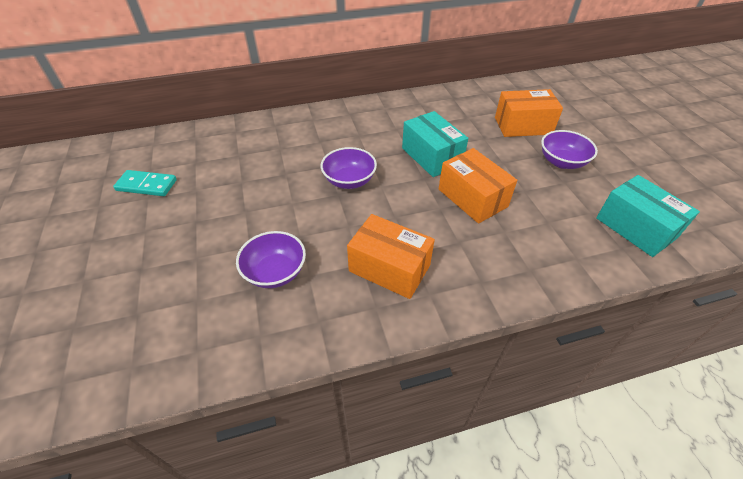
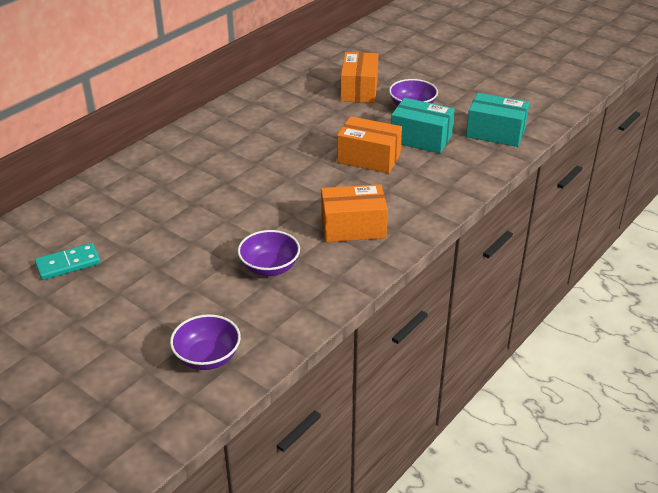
camera: 35 degrees left, 10 degrees down
(349, 180) = (257, 185): purple bowl -> purple bowl (207, 357)
(431, 156) = (307, 141): turquoise box -> turquoise box (421, 139)
(523, 126) = (359, 90): orange box -> orange box turned 45 degrees counterclockwise

